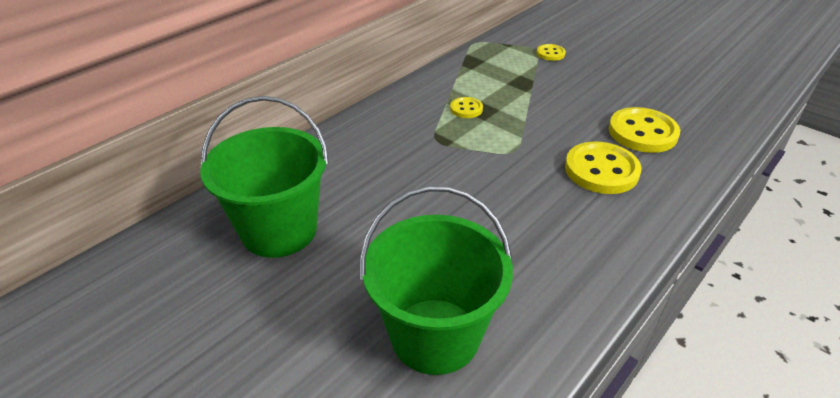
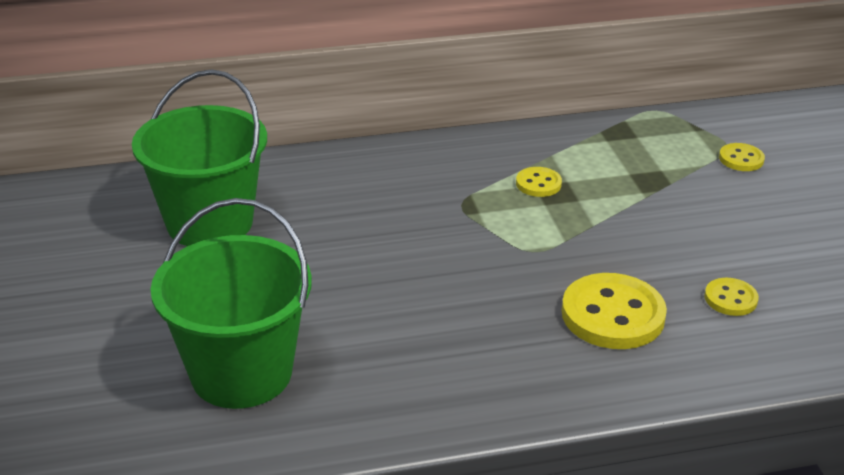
camera: 35 degrees right, 5 degrees down
(642, 132) = (730, 299): yellow button -> yellow button, size x0.52

